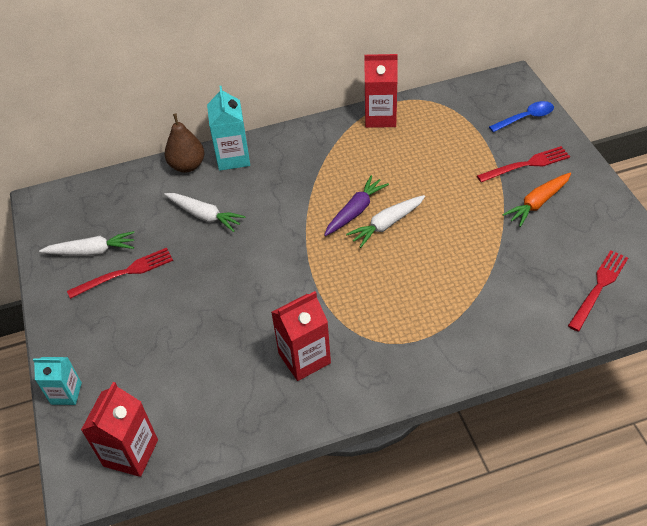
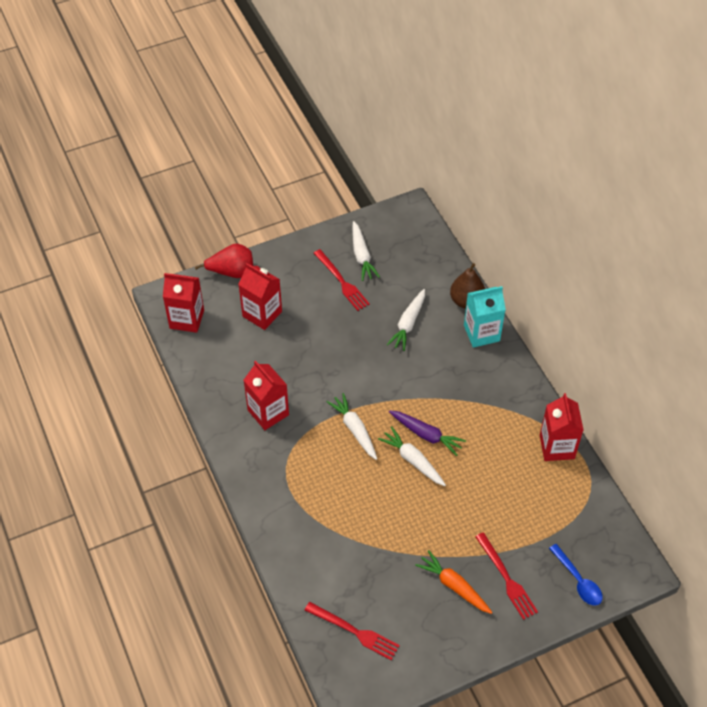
camera: 80 degrees right, 5 degrees up
(66, 393) = (232, 272): turquoise carton -> red pear
(149, 359) = (262, 314): none -> red carton
(341, 272) = (354, 429): none -> white carrot

